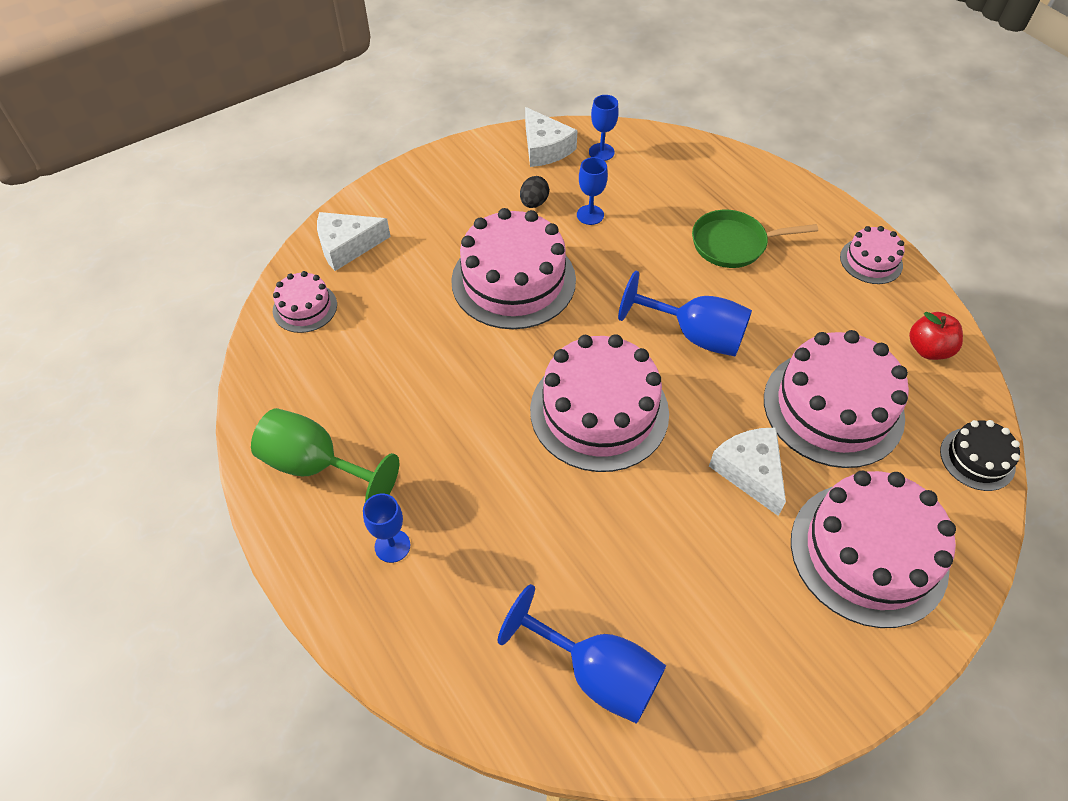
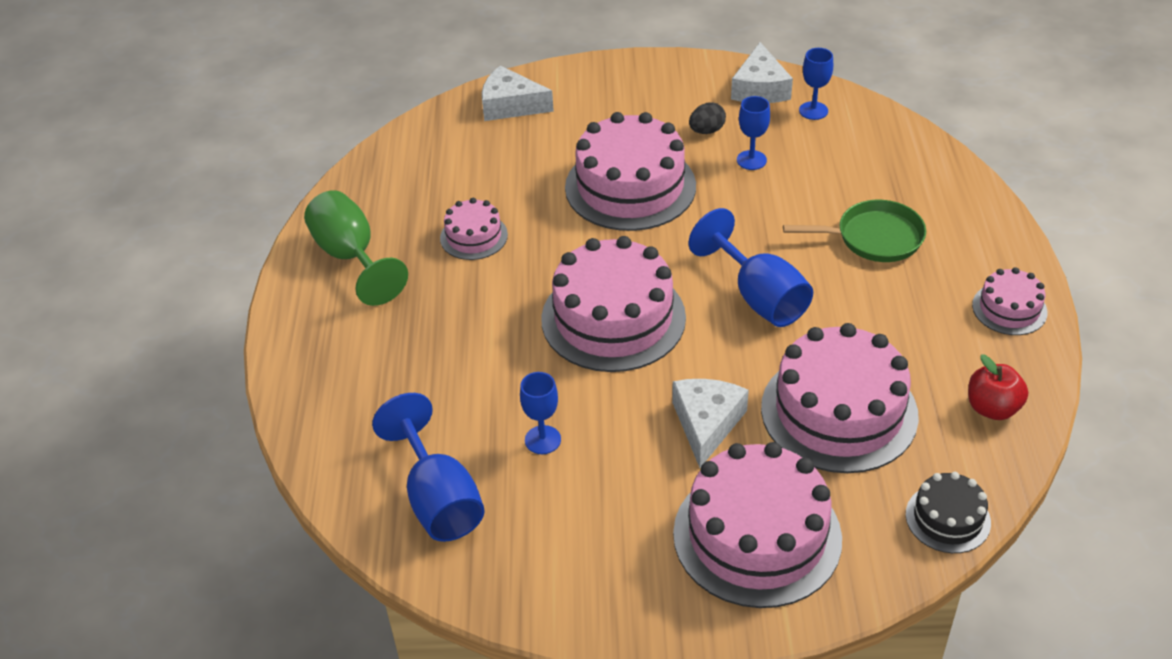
camera: 35 degrees right, 10 degrees down
(305, 307) = (437, 139): pink cake -> pink cake (474, 236)
(392, 546) = (360, 338): blue goblet -> blue goblet (542, 440)
(733, 244) = (873, 238): green pan -> green pan turned 150 degrees clockwise

